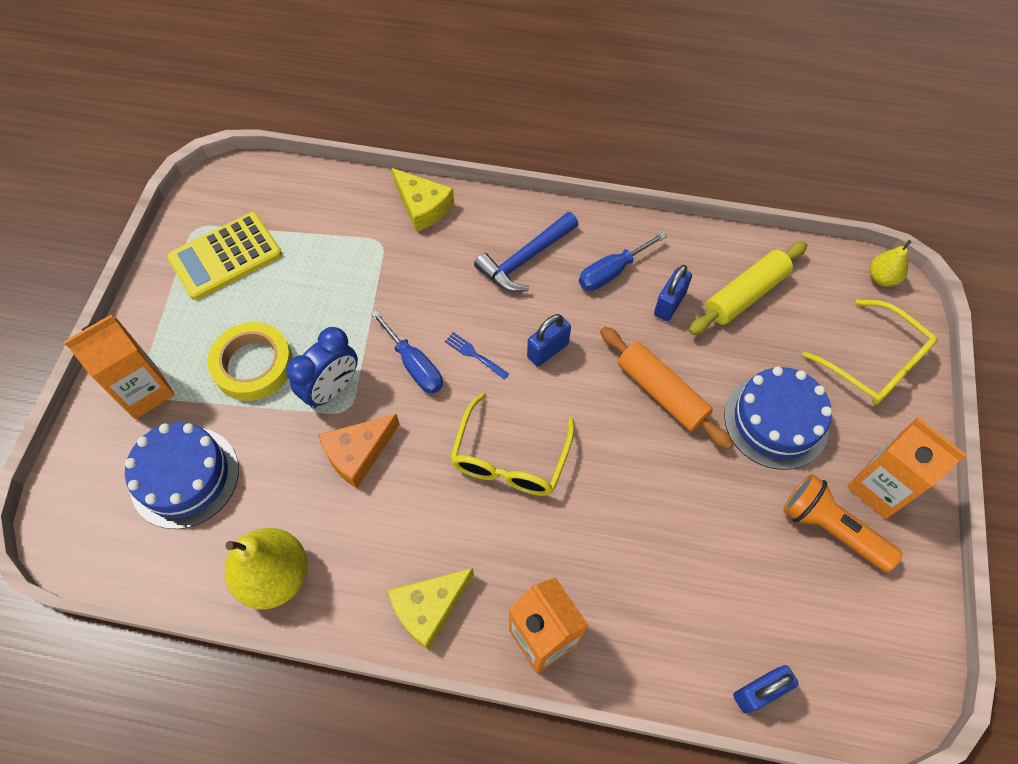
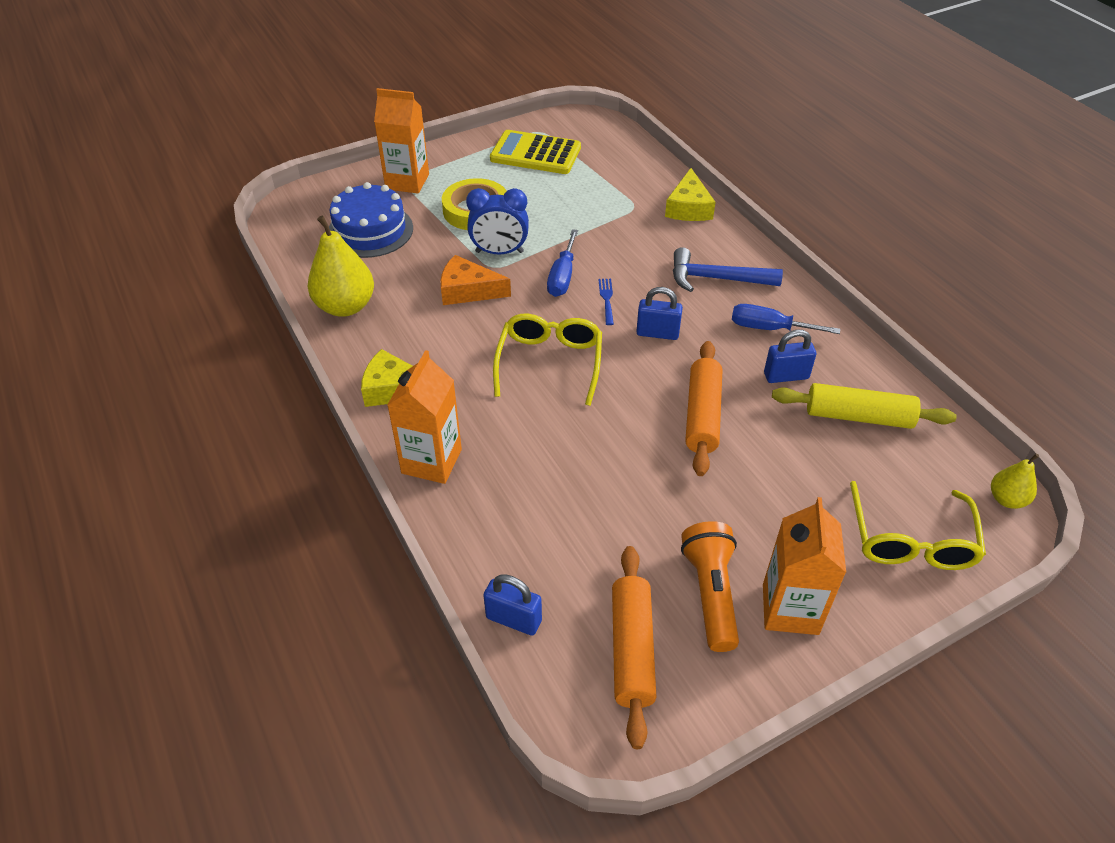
camera: 50 degrees right, 15 degrees down
(510, 457) = (549, 364): yellow glasses -> yellow glasses turned 120 degrees clockwise
(776, 421) = (766, 501): blue cake -> none
(843, 624) = (631, 649): none -> orange rolling pin

